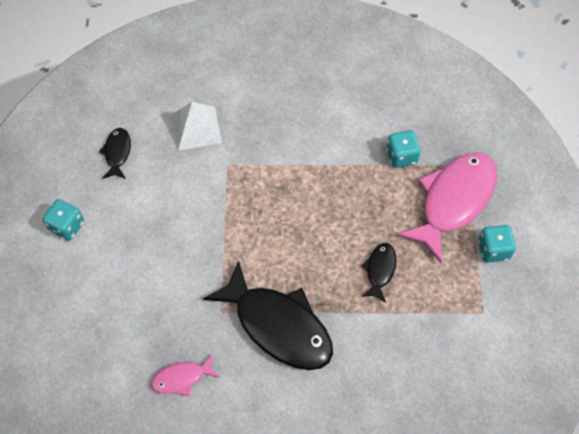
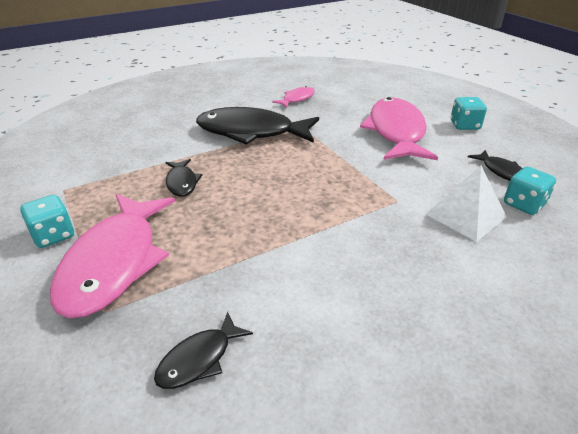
camera: 150 degrees right, 25 degrees down
(140, 250) = (396, 132): none -> pink fish
(401, 156) = (205, 283): turquoise dice -> turquoise dice (523, 204)
(422, 112) = (199, 359): none -> black fish

